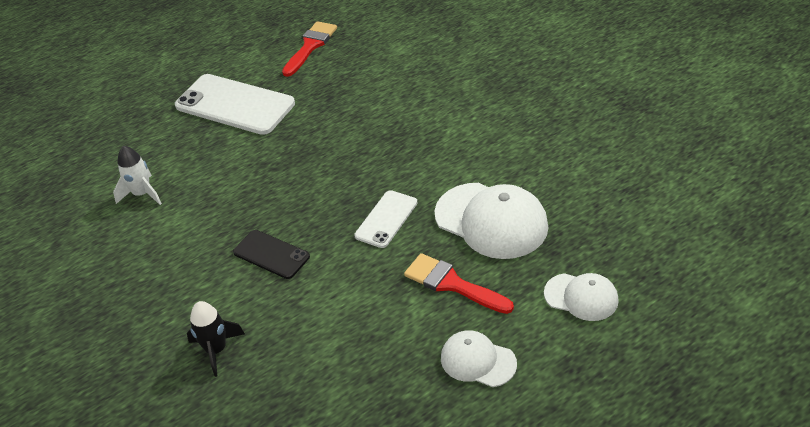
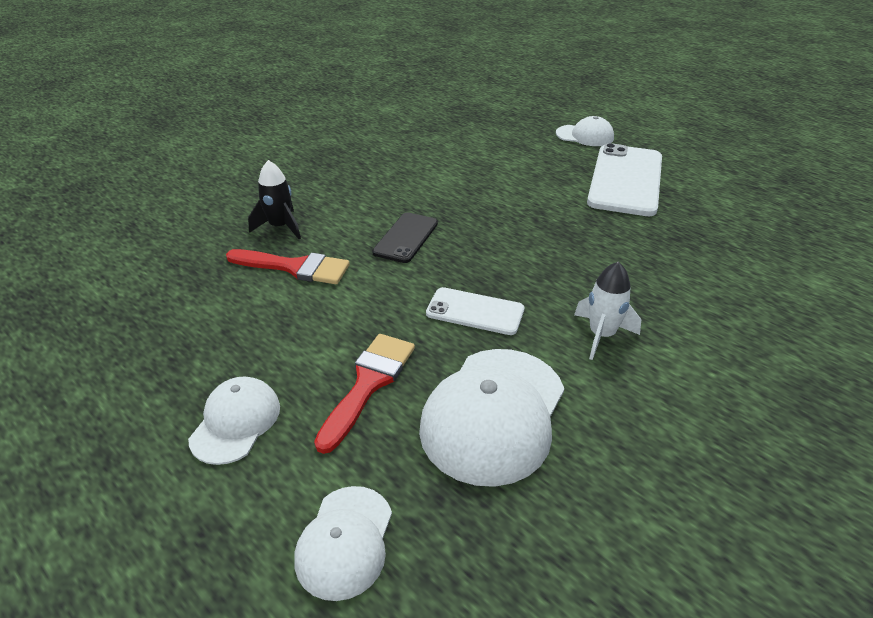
camera: 75 degrees right, 5 degrees down
(142, 194) = (475, 155): white rocket -> white rocket (601, 335)
(143, 113) = (585, 136): none -> white cap
(310, 46) = (763, 211): red brush -> red brush (295, 267)

